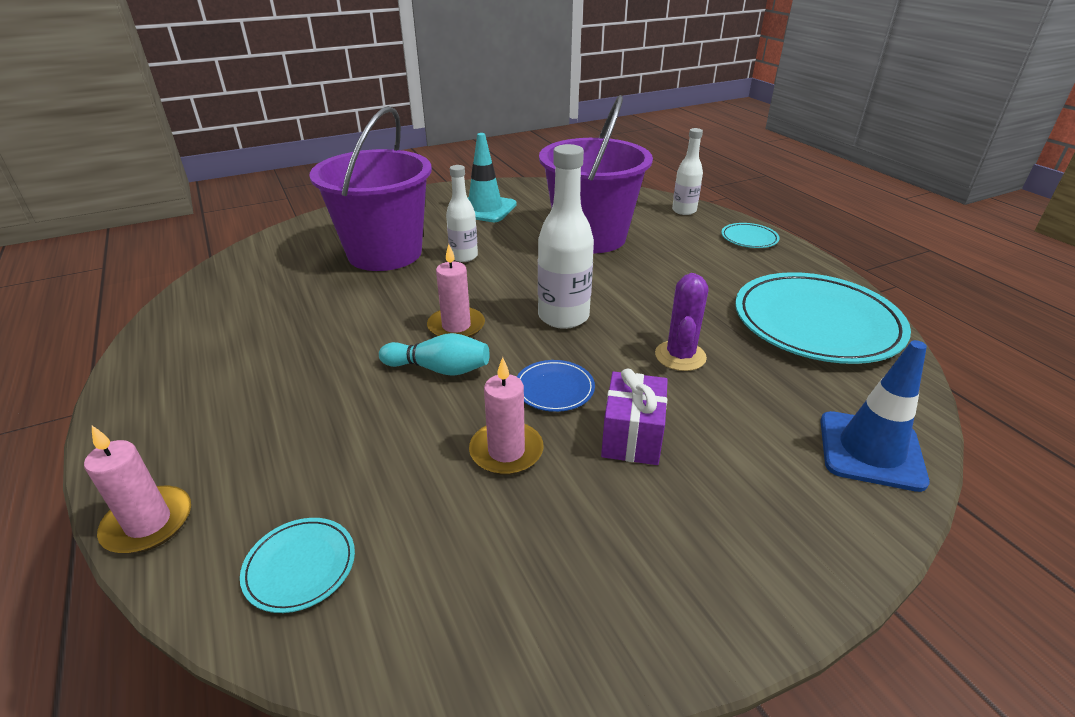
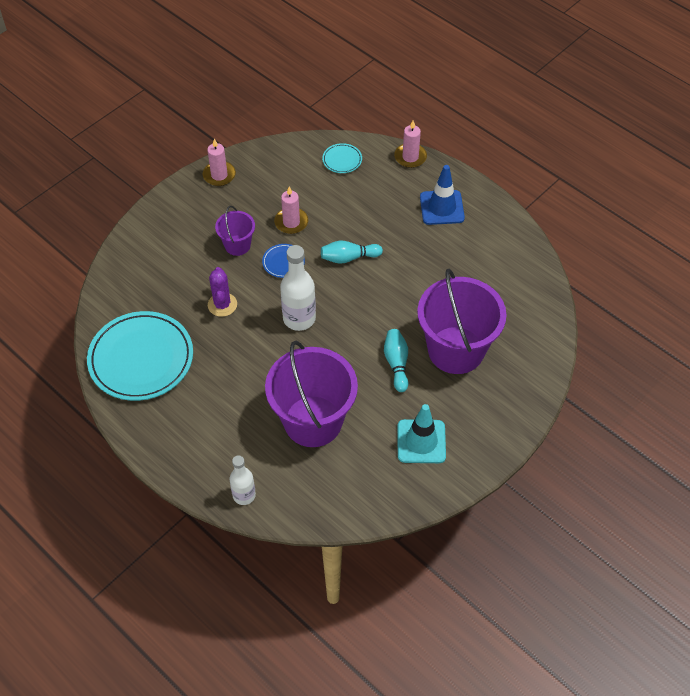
camera: 160 degrees right, 20 degrees up
(456, 326) = (359, 291): pink candle -> pink candle (219, 175)
(464, 256) = (396, 363): white bottle -> turquoise bowling pin
(632, 436) = (237, 245): purple gift -> purple bucket
(749, 238) = (184, 459): turquoise plate -> none
(870, 450) = (127, 268): blue traffic cone -> blue traffic cone (442, 207)

